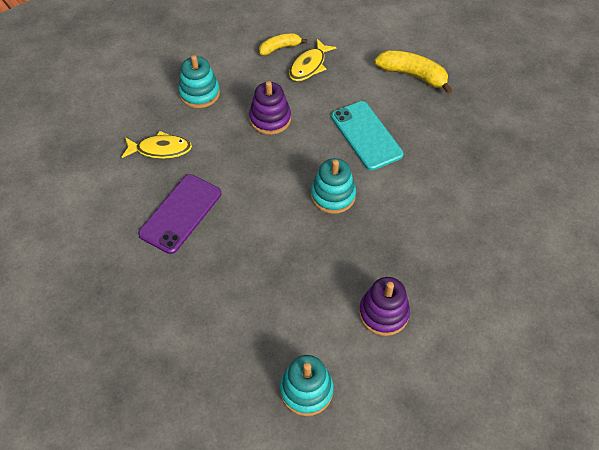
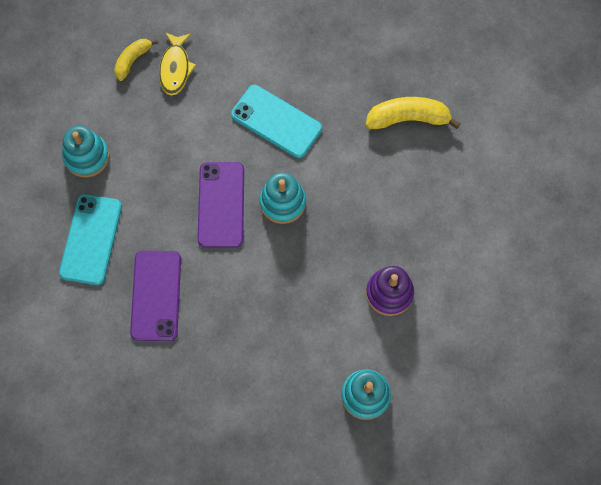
camera: 30 degrees left, 15 degrees up
(160, 149) = (91, 239): yellow fish -> turquoise phone
(270, 119) = (175, 150): purple stacking toy -> none
(280, 173) = (221, 204): none -> purple phone
(413, 75) = (282, 29): yellow banana -> yellow banana (408, 119)

